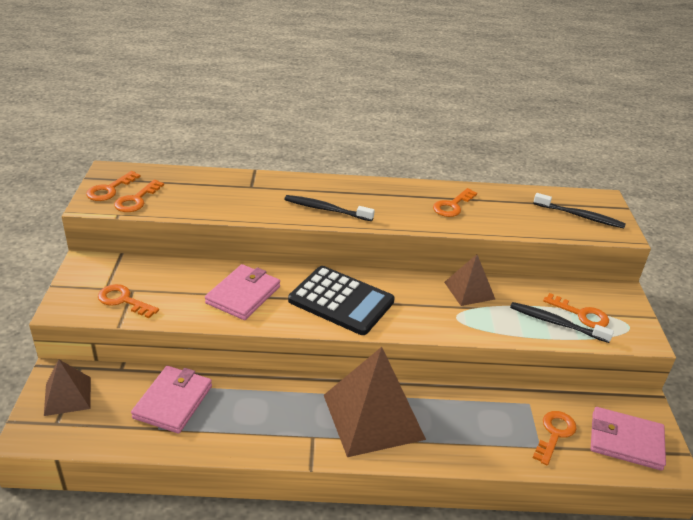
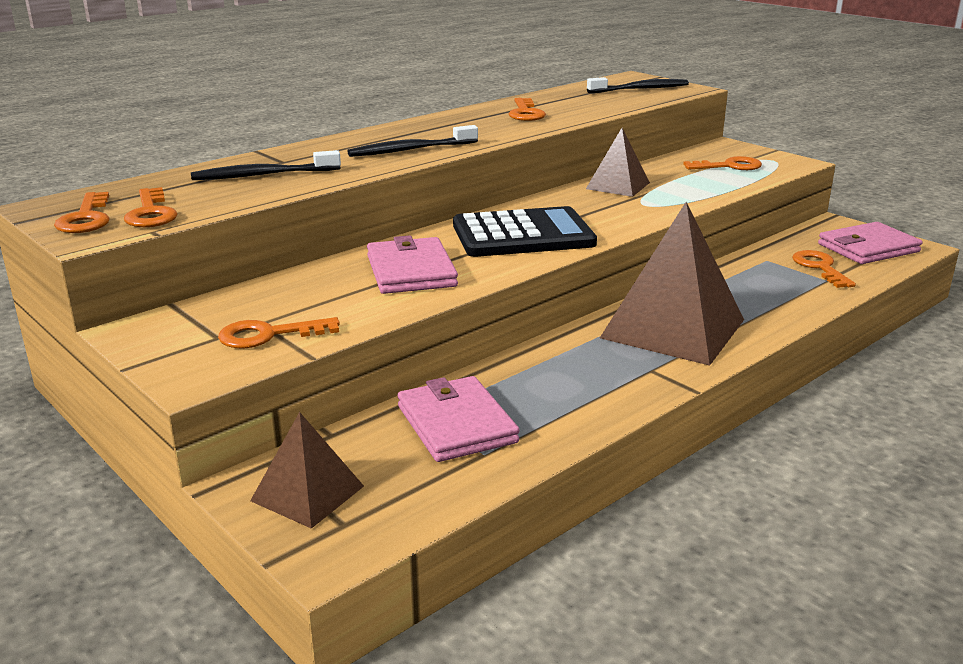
camera: 40 degrees left, 10 degrees down
(556, 323) = (724, 177): black toothbrush -> black toothbrush (263, 175)

